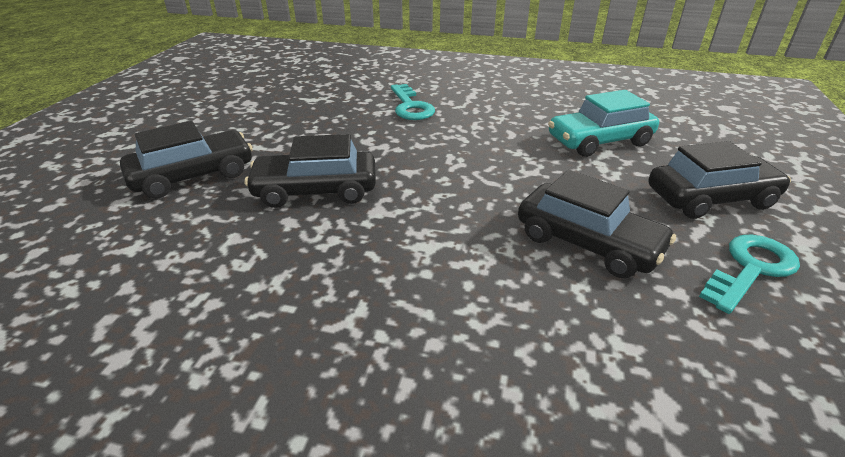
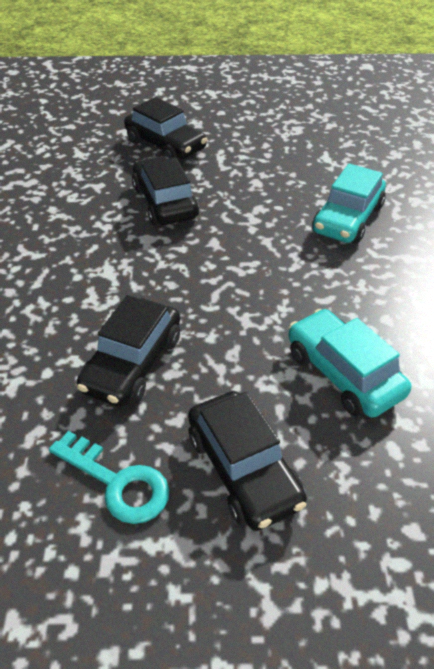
camera: 75 degrees right, 10 degrees up
(410, 106) = (347, 219): turquoise key -> turquoise car

